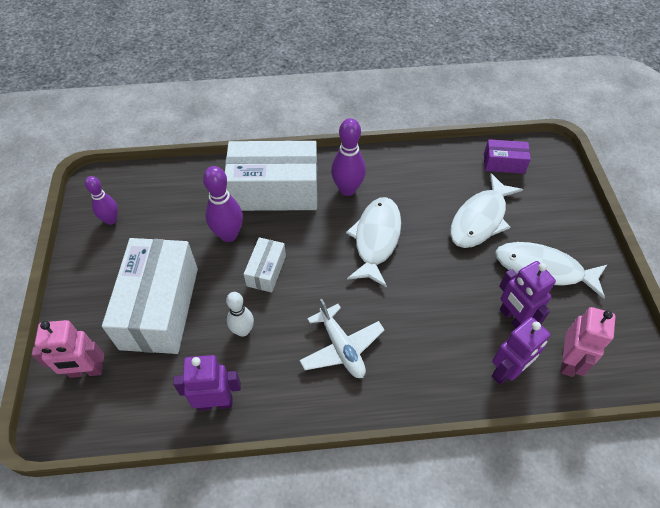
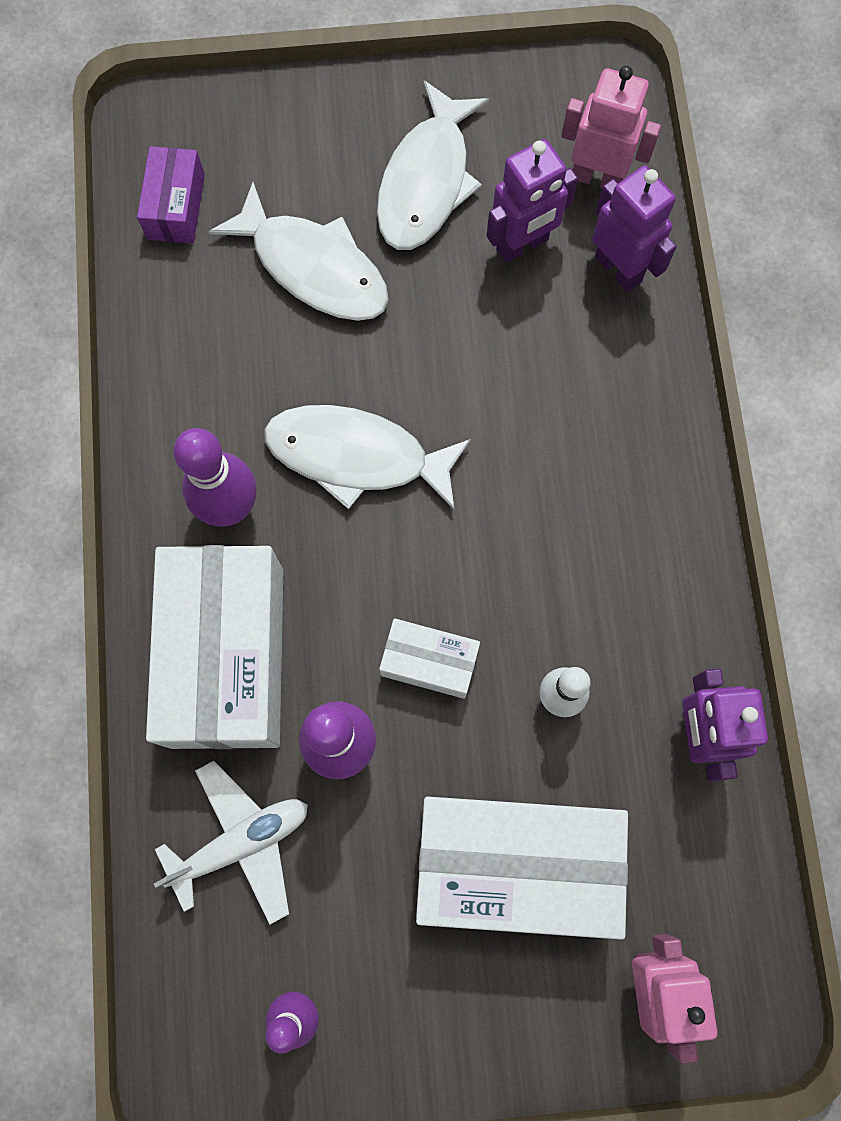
camera: 90 degrees left, 20 degrees up
(341, 347) = (586, 523): white plane -> white plane (241, 842)

